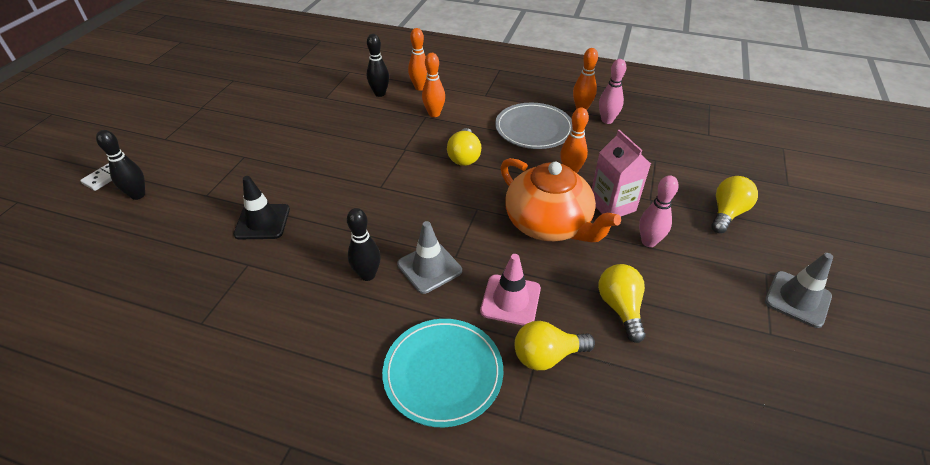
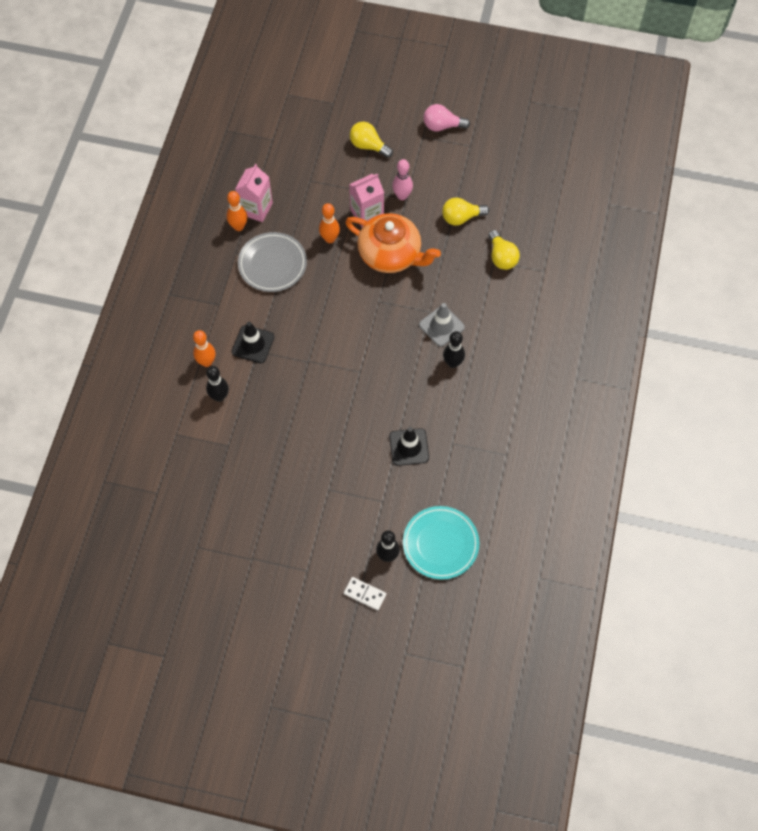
camera: 95 degrees left, 20 degrees up
(434, 114) = (253, 344): orange bowling pin -> black traffic cone
(443, 373) = (521, 309): turquoise plate -> turquoise plate (440, 544)
(464, 157) = (316, 314): yellow light bulb -> none
(510, 300) = (463, 277): pink traffic cone -> none
(549, 224) = (391, 254): orange teapot -> orange teapot turned 75 degrees clockwise
(607, 120) = (256, 208): pink bowling pin -> pink carton
(797, 299) = (442, 126): grey traffic cone -> pink light bulb

